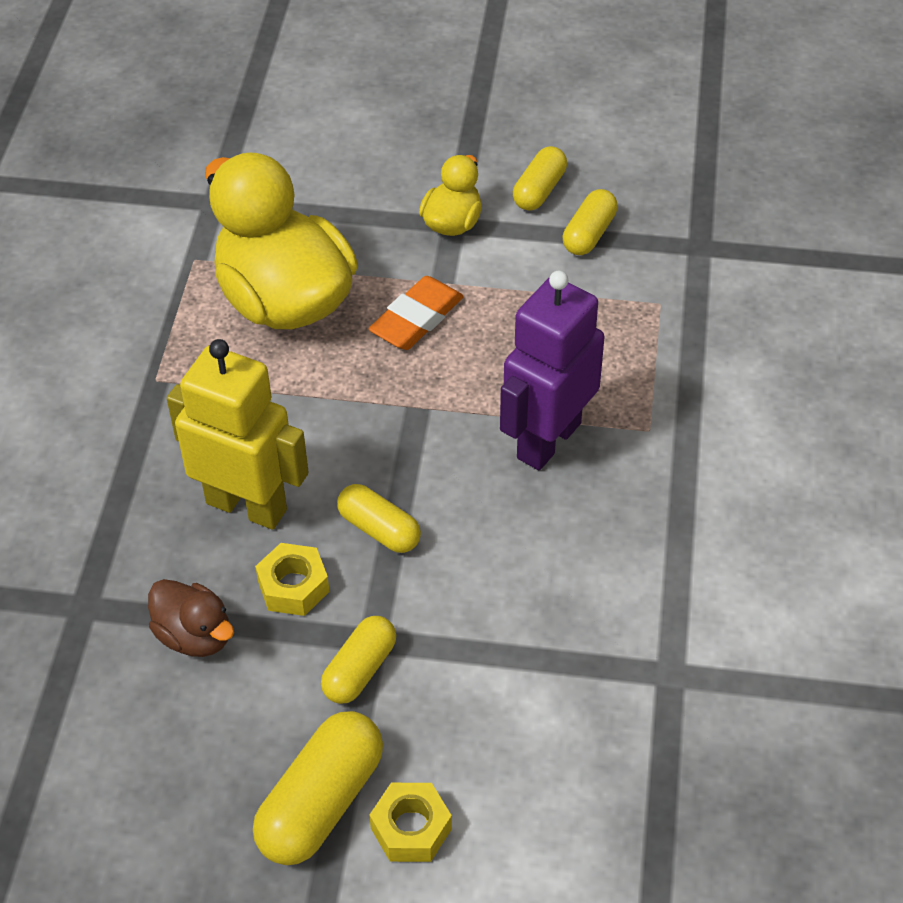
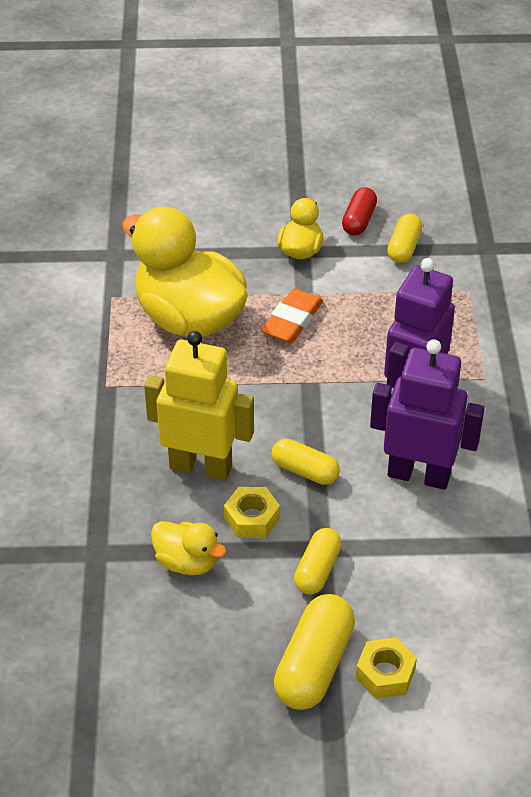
camera: 10 degrees left, 5 degrees down
(195, 635) = (187, 562): brown duck -> yellow duck
(527, 554) = (419, 475): none -> purple robot
(539, 190) = (359, 221): yellow capsule -> red capsule

